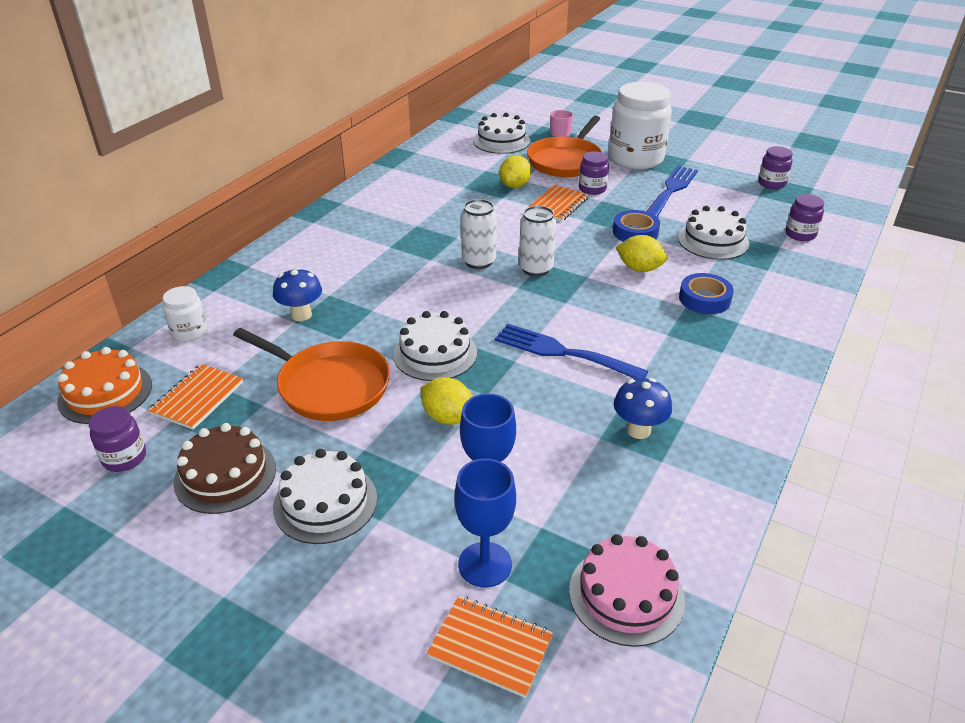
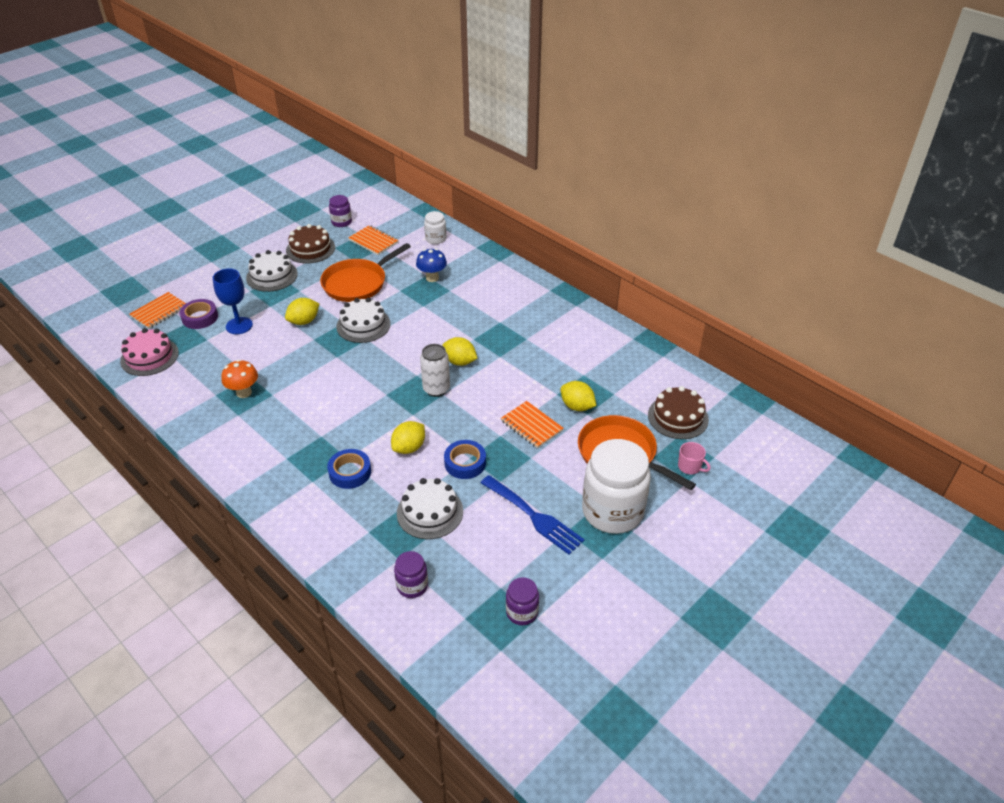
camera: 105 degrees right, 5 degrees up
(105, 393) = (395, 215): orange cake -> none
(478, 261) = (459, 362): white can -> yellow lemon
(485, 564) = (200, 317): blue goblet -> purple tape
(501, 141) = (678, 417): white cake -> brown cake
(562, 352) = (332, 379): blue fork -> none
(592, 189) = (554, 457): purple jar -> none
(638, 430) = (244, 392): blue mushroom -> orange mushroom

